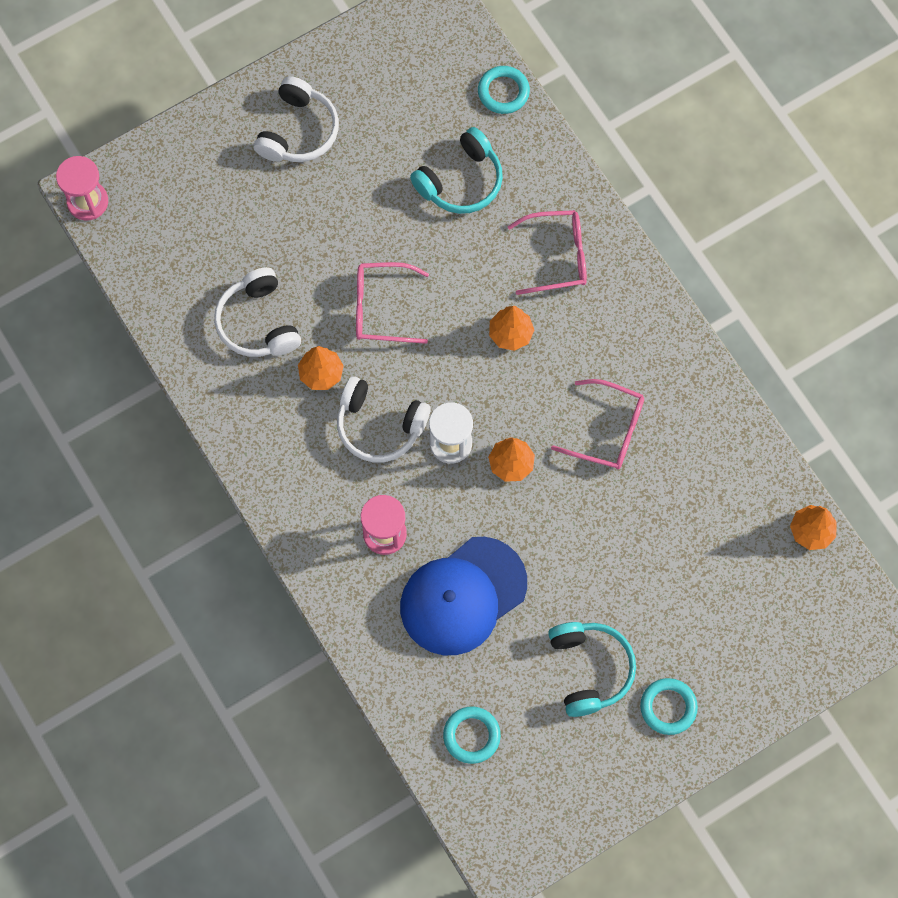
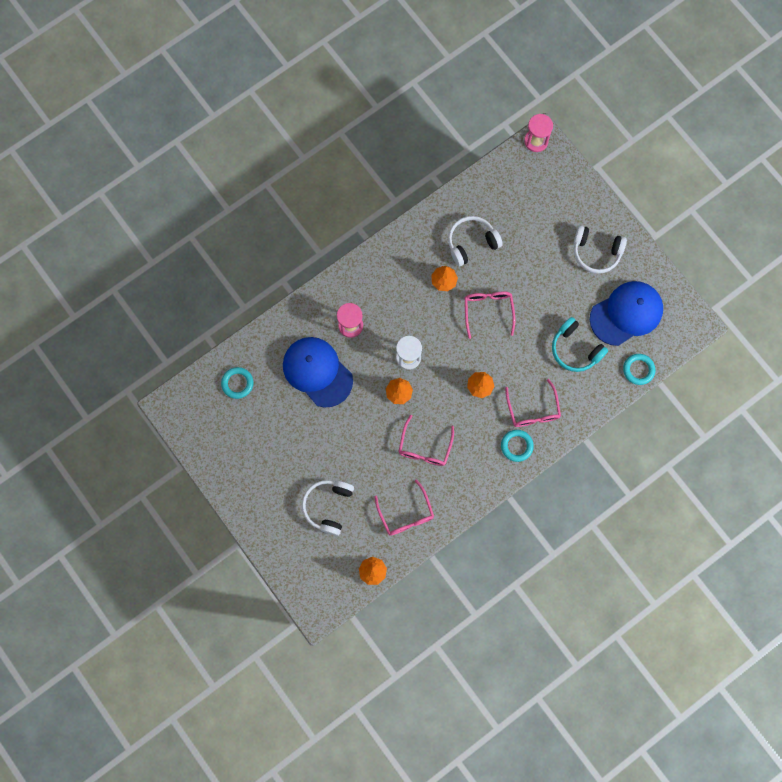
camera: 85 degrees right, 5 degrees up
(379, 426) = (415, 316): white headphones -> white headphones (328, 506)
(408, 98) = (626, 314): none -> blue cap
(589, 669) = (280, 446): turquoise headphones -> none
(668, 707) = (260, 492): turquoise ring -> turquoise ring (516, 446)
(718, 470) = (406, 514): none -> pink glasses

